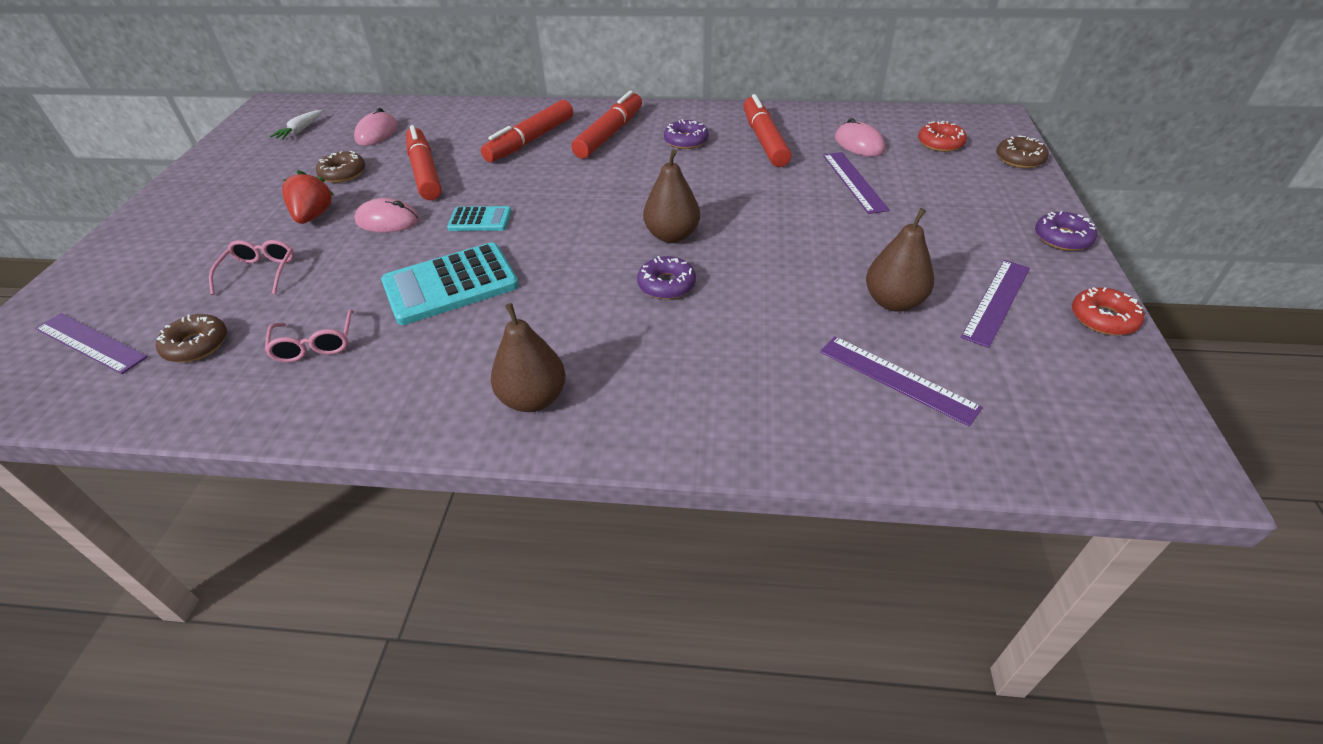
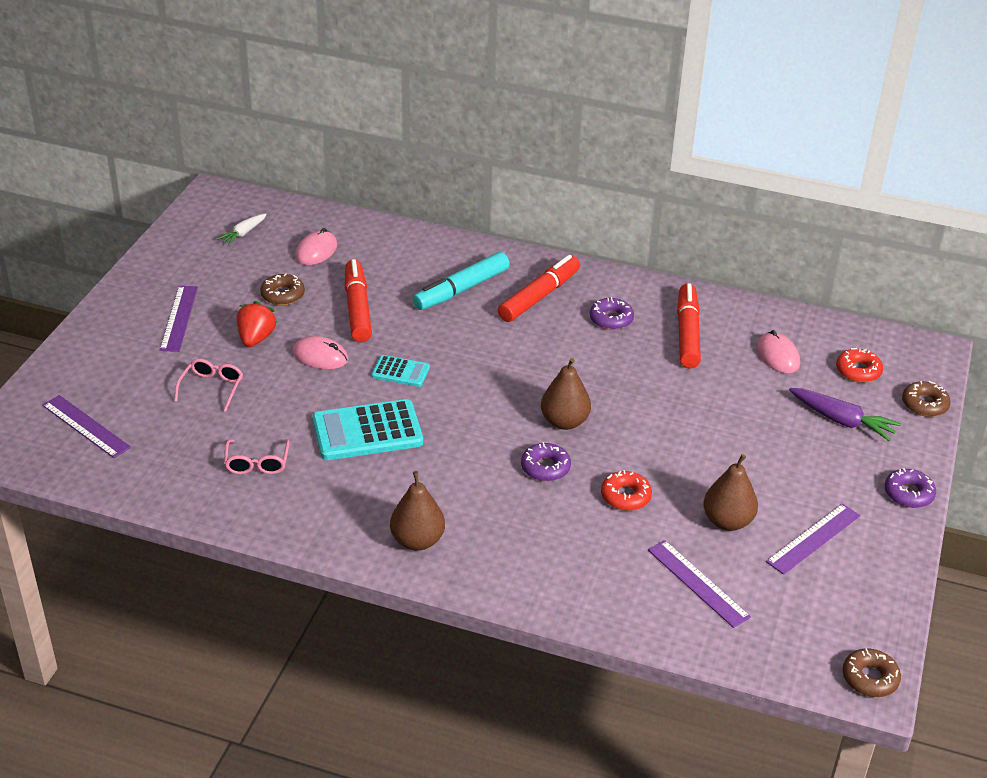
camera: 10 degrees right, 5 degrees down
(196, 345) = (166, 445): brown donut -> brown donut (870, 678)
(530, 141) = (461, 289): red marker -> turquoise marker
(854, 182) = (751, 398): purple ruler -> purple ruler (179, 318)
(953, 186) = (842, 421): none -> purple carrot
(1103, 318) = (892, 570): red donut -> red donut (625, 496)

